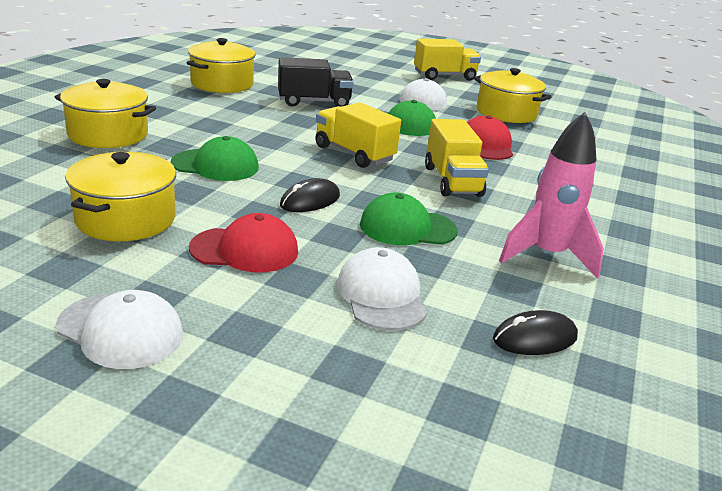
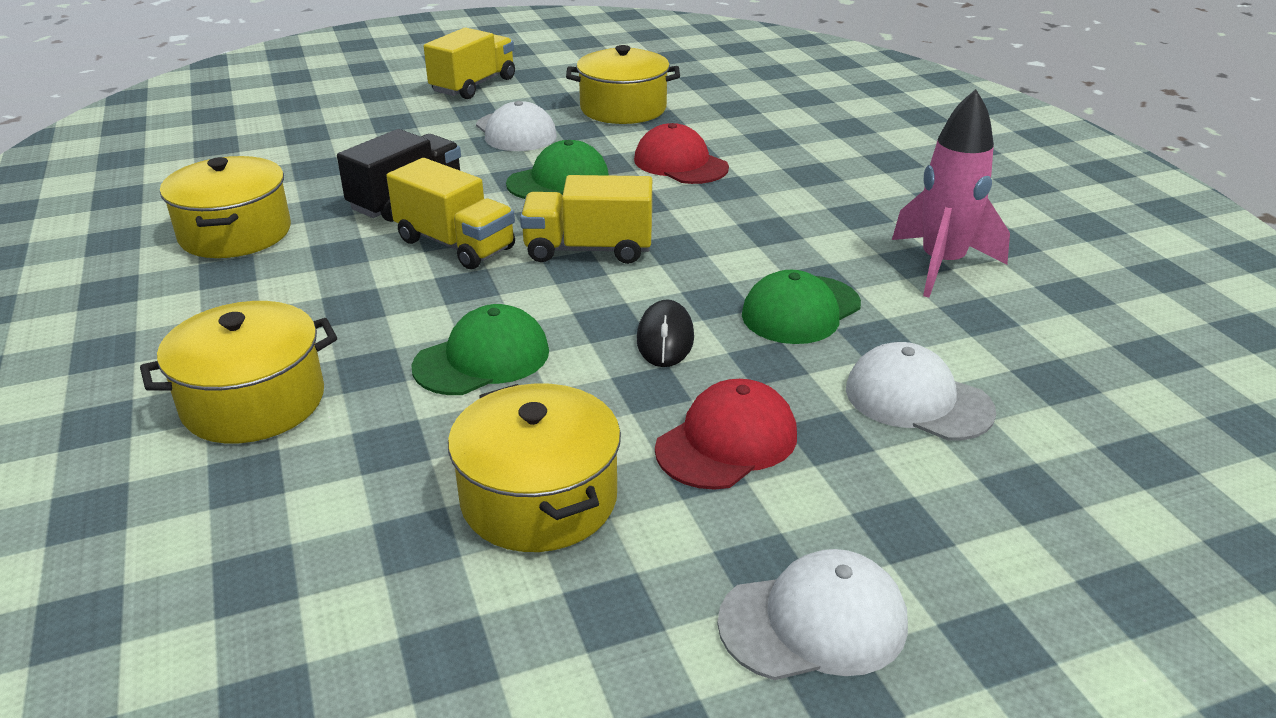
camera: 40 degrees left, 5 degrees up
(452, 181) = (734, 228): yellow truck -> yellow truck (455, 245)
(535, 338) = (1072, 356): black mouse -> none

